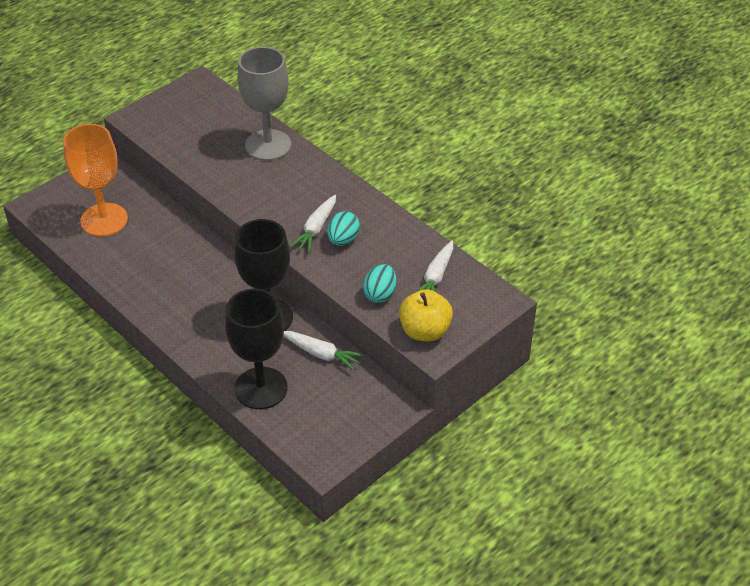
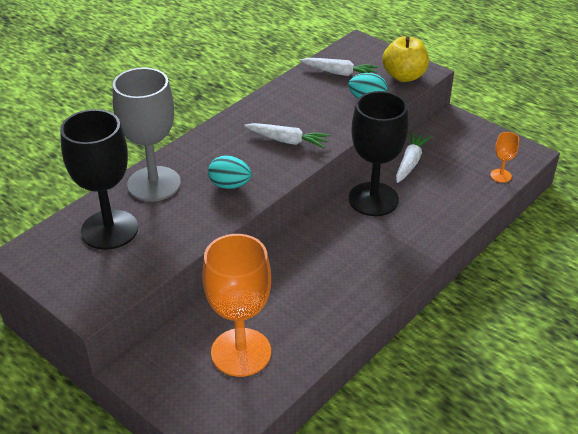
camera: 95 degrees left, 5 degrees down
(261, 388) = (462, 195): black goblet -> black goblet (109, 230)
(287, 427) = (500, 175): none -> orange goblet
(343, 240) = (300, 124): turquoise egg -> turquoise egg (230, 185)

